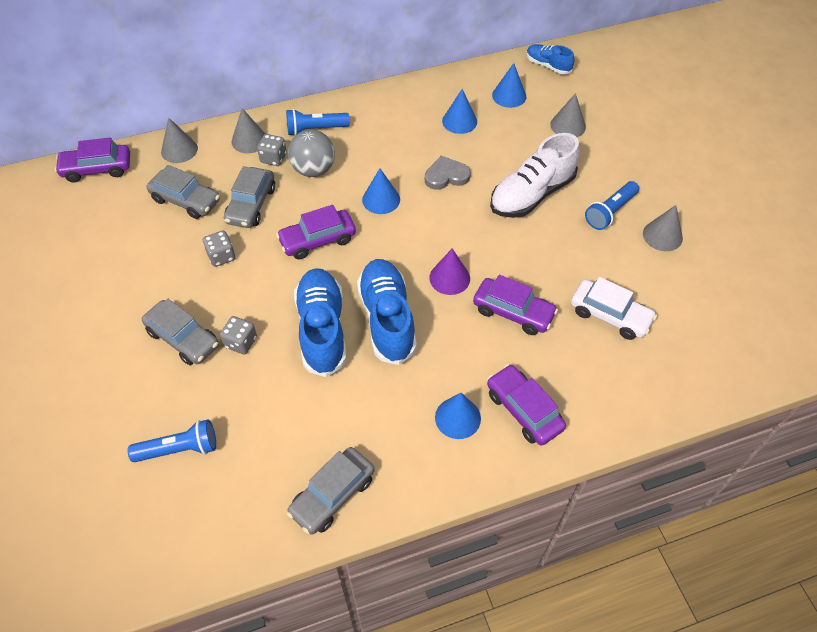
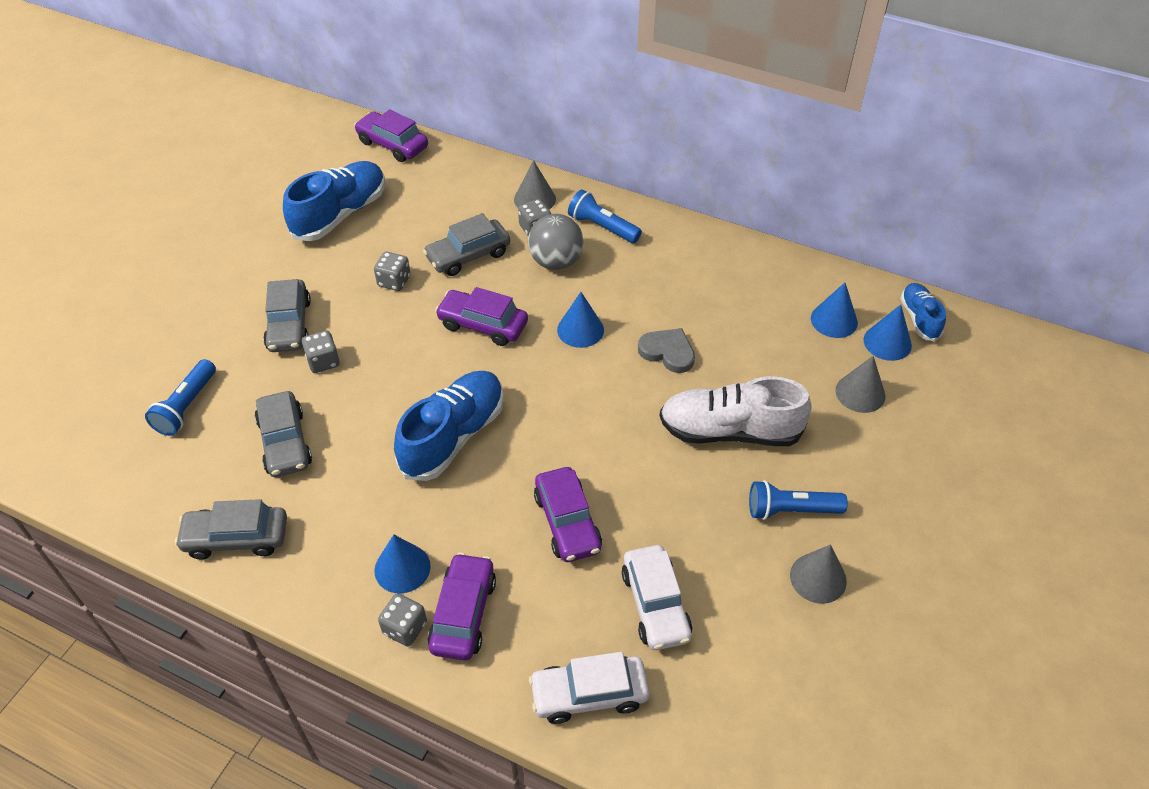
camera: 45 degrees right, 5 degrees down
(179, 150) = (470, 170): grey cone -> none
(179, 449) = (186, 406): blue flashlight -> blue flashlight turned 75 degrees clockwise
(186, 200) = (424, 216): grey car -> grey car (285, 442)
(322, 329) = (393, 402): blue shoe -> blue shoe (340, 214)
(449, 278) = (550, 445): purple cone -> none
(459, 121) = (748, 310): blue cone -> blue cone (887, 342)
(503, 448) = (405, 628): none -> grey dice
(637, 390) = (589, 694): none -> white car

